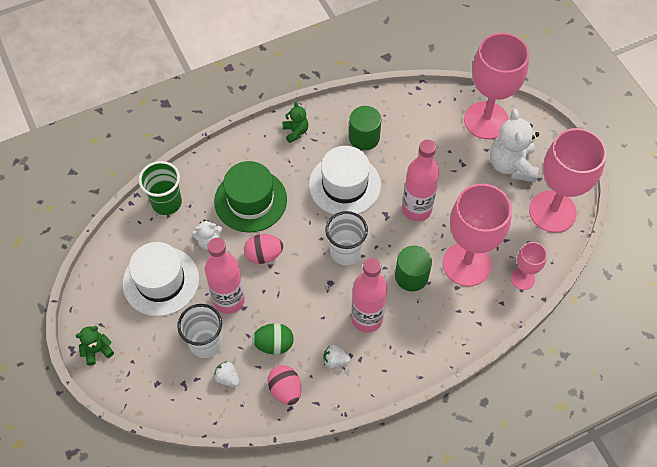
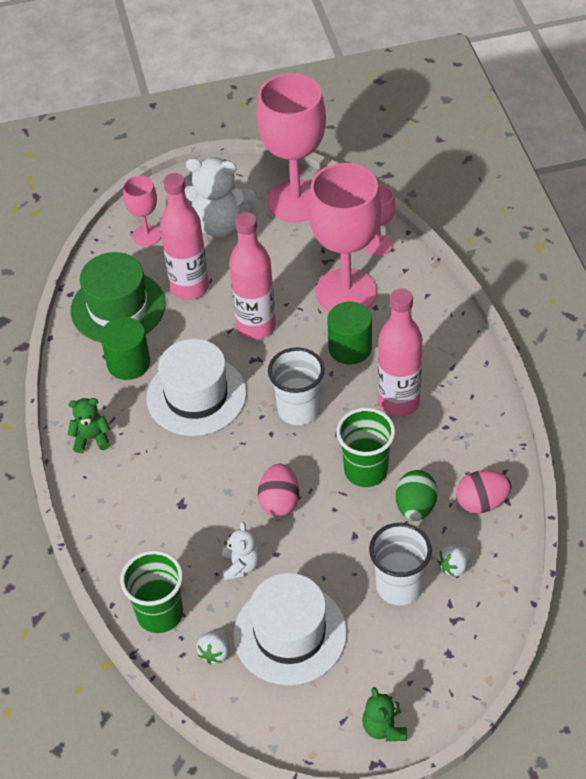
camera: 75 degrees left, 10 degrees down
(229, 300) = (339, 551): pink bottle -> pink bottle (189, 288)
(250, 200) = (188, 507): green hat -> green hat (118, 307)
(300, 306) = (366, 470): none -> green cup
(335, 360) = (450, 444): white strawberry -> white strawberry (215, 652)
(486, 120) = (147, 236): pink goblet -> pink goblet, size x0.49

